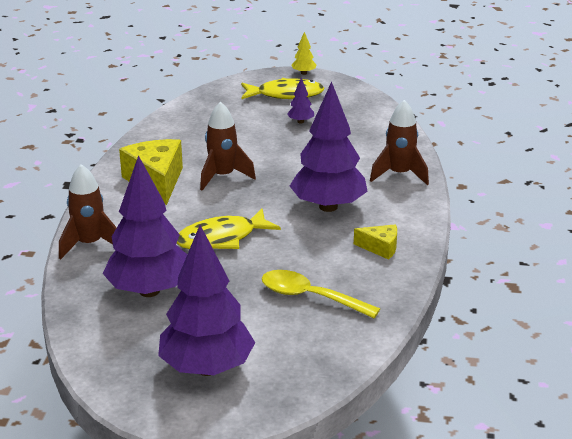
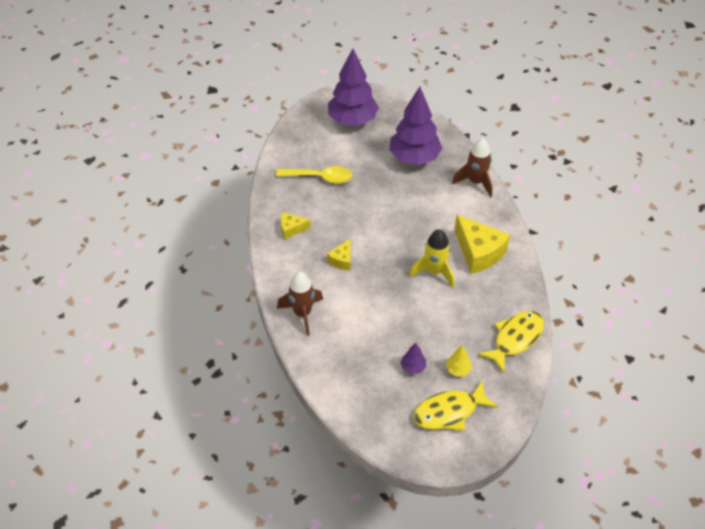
camera: 160 degrees right, 20 degrees up
(221, 238) = (398, 209): yellow fish -> yellow fish (515, 339)
(223, 176) = (434, 271): brown rocket -> yellow rocket
(303, 73) = (453, 463): yellow tree -> yellow tree (458, 369)
(328, 206) = (342, 260): purple tree -> yellow cheese

